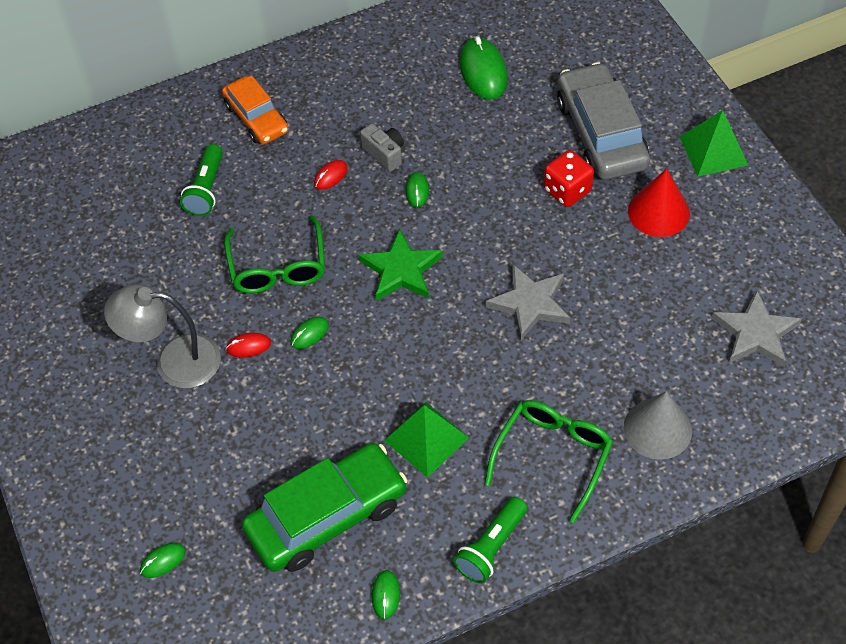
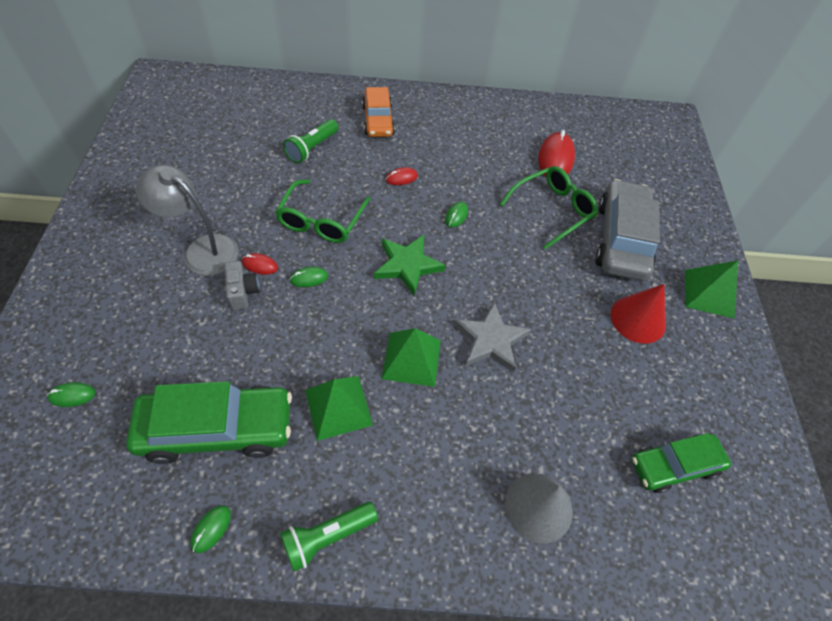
camera: 20 degrees right, 0 degrees up
(385, 154) = (449, 181): grey camera -> grey camera (243, 292)
(466, 360) = (411, 359): none -> green pyramid
(483, 71) = (555, 159): green mouse -> red mouse
(553, 456) = (432, 480): green glasses -> green glasses (553, 210)
(567, 190) = (571, 268): red dice -> none
(755, 333) = (674, 466): grey star -> green car

